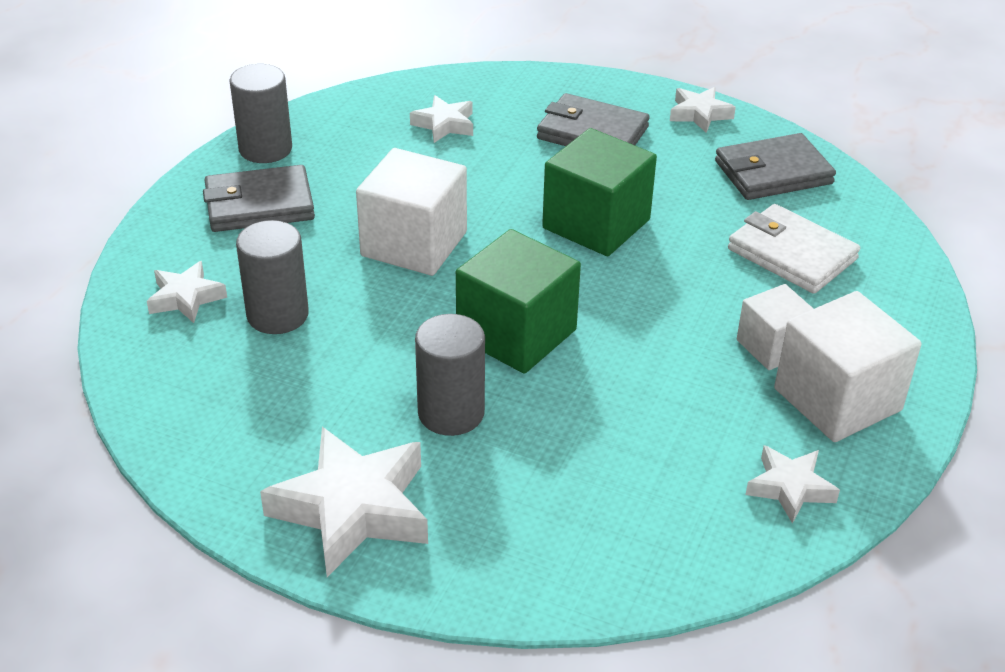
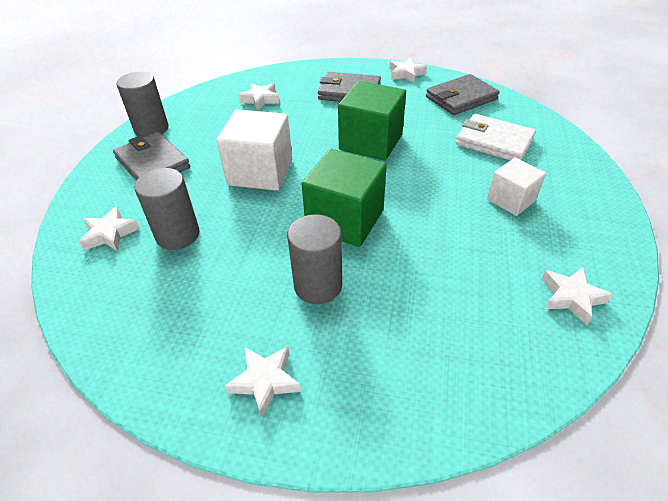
camera: 10 degrees left, 5 degrees up
(259, 204) = (153, 163): grey wallet -> grey wallet turned 75 degrees clockwise
(353, 509) = (265, 381): white star -> white star, size x0.54
(837, 399) = (568, 228): white cube -> none

